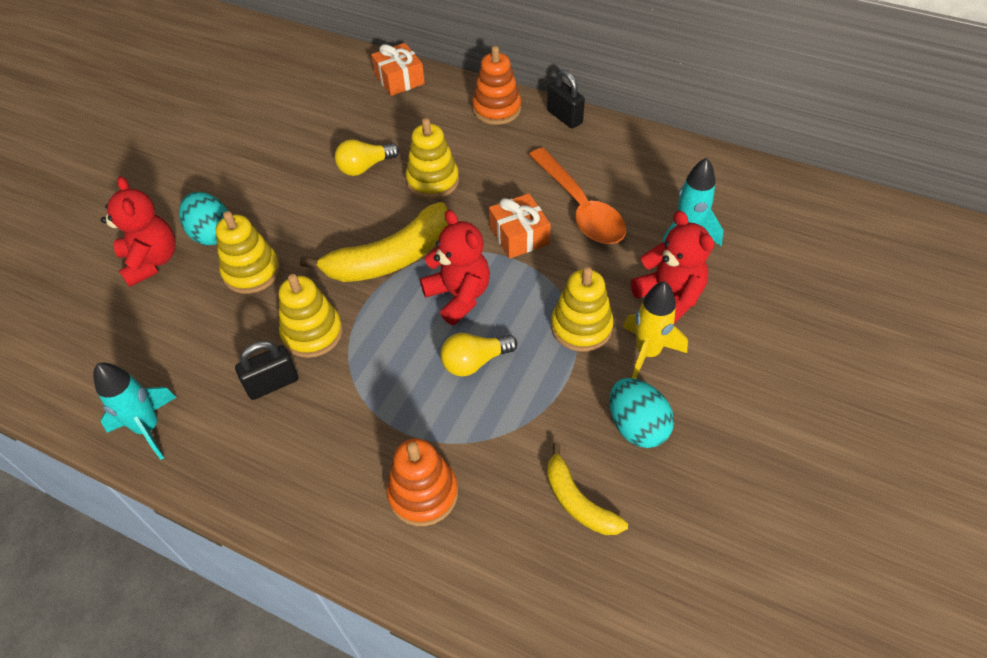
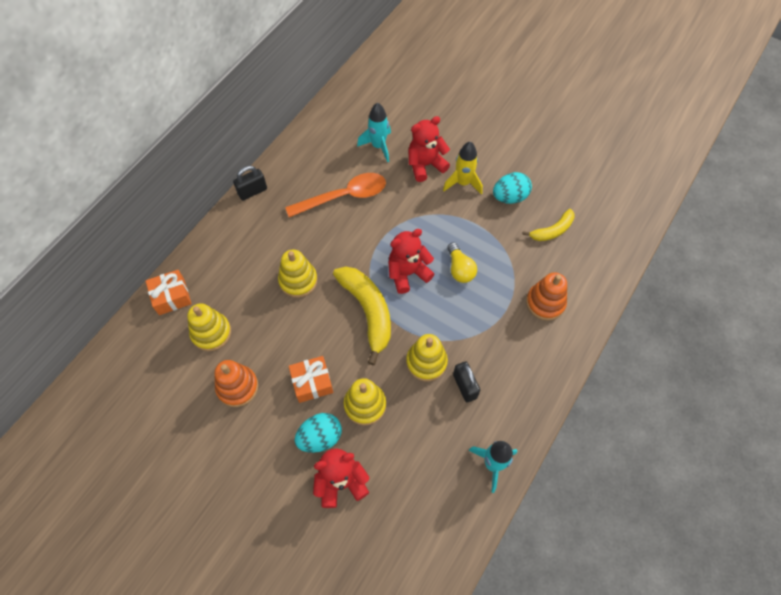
camera: 85 degrees left, 10 degrees up
(365, 167) = (272, 325): yellow light bulb -> none
(496, 109) = (231, 232): orange stacking toy -> orange stacking toy (237, 387)
(519, 235) = (362, 233): orange gift -> orange gift (312, 382)
(581, 327) = (441, 211): yellow stacking toy -> yellow stacking toy (211, 333)

